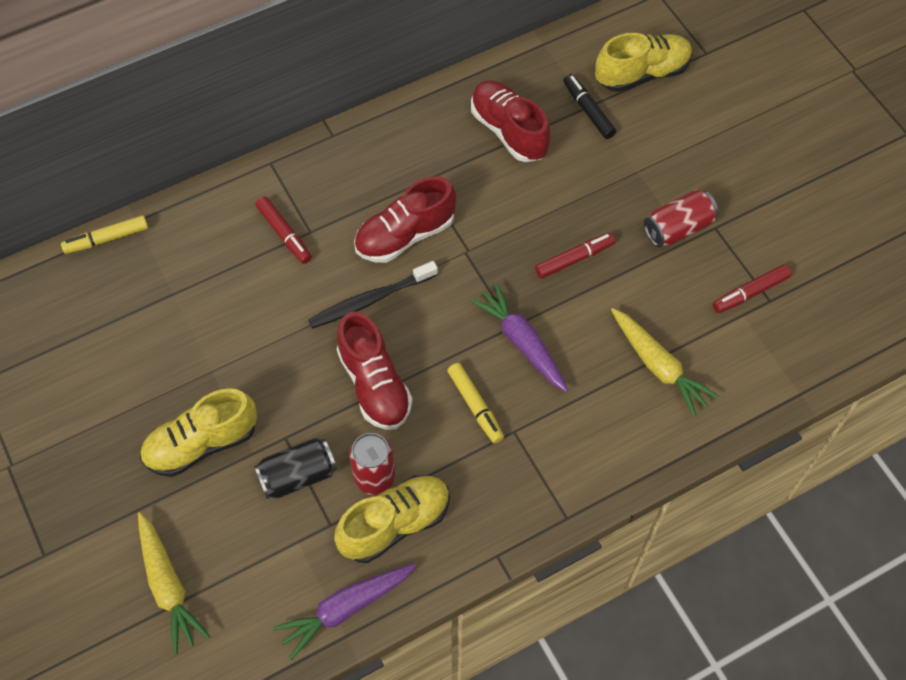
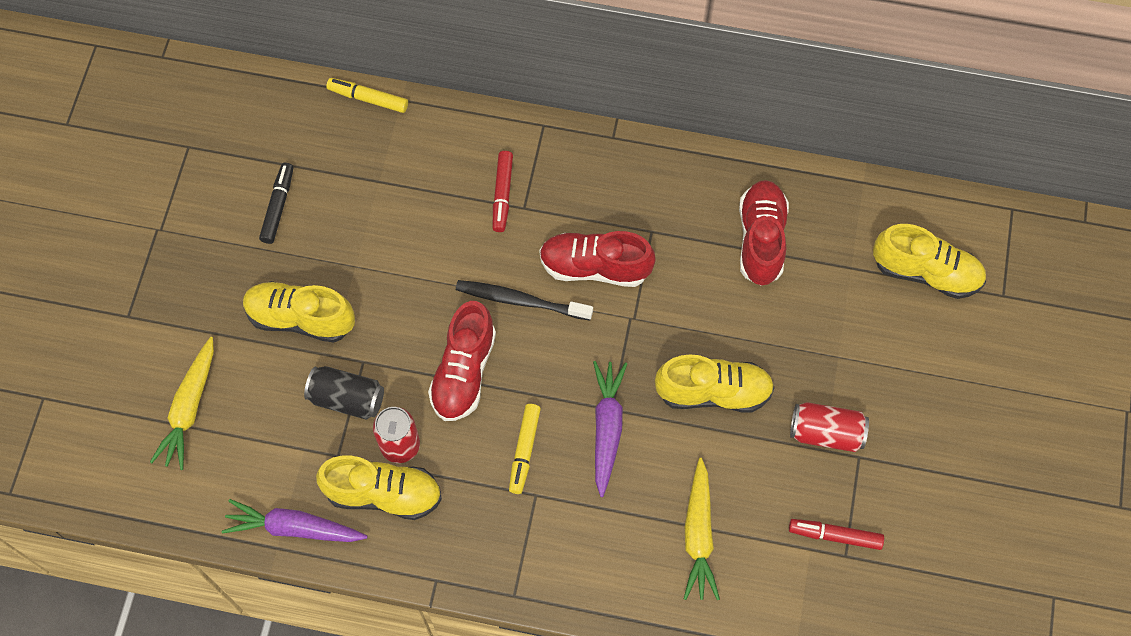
camera: 40 degrees right, 5 degrees up
(574, 259) = (713, 392): red marker -> yellow shoe
(588, 110) = (846, 271): black marker -> black marker (278, 206)

